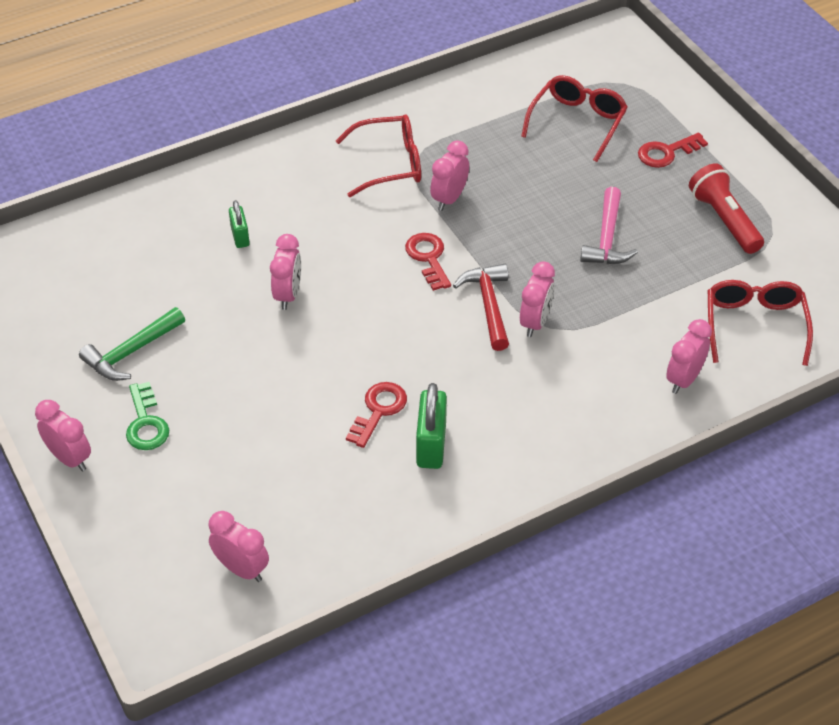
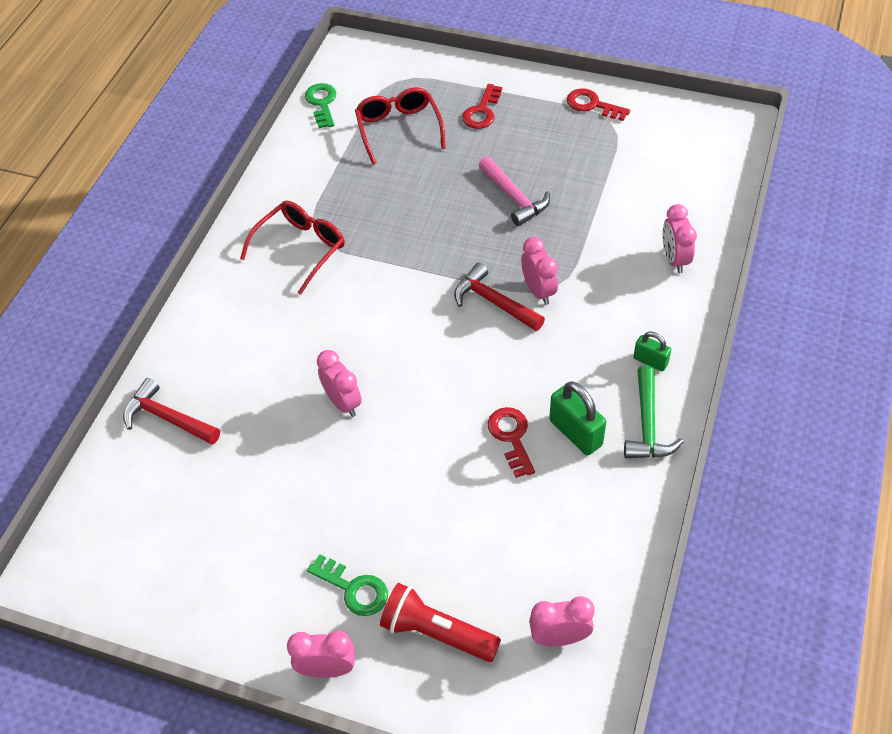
camera: 40 degrees left, 5 degrees up
(131, 352) = (274, 543): green hammer -> green hammer (647, 424)
(160, 218) = (168, 418): none -> red hammer
(240, 236) = (251, 385): green padlock -> green padlock (650, 361)
(428, 258) = (412, 298): red key -> red key (592, 105)
(449, 199) = (375, 245): pink clock -> none
(539, 63) = (322, 103): none -> green key
(724, 220) = (571, 133): red flashlight -> red flashlight (436, 633)
(754, 326) = (672, 192): red glasses -> none

